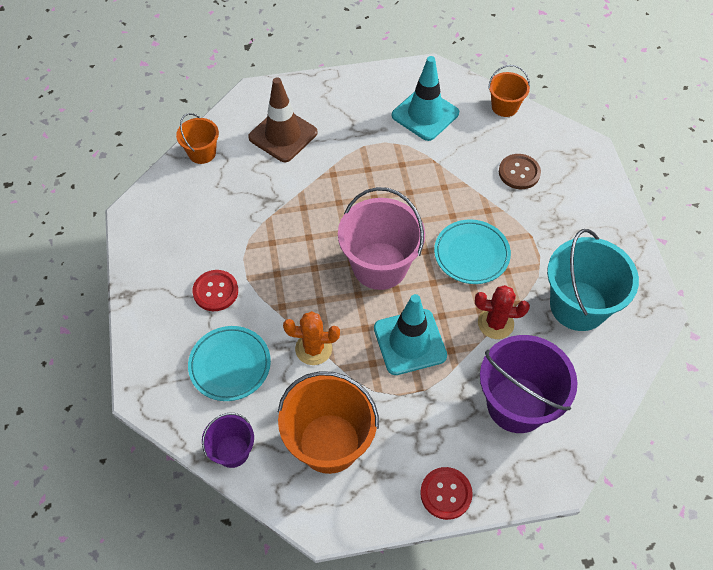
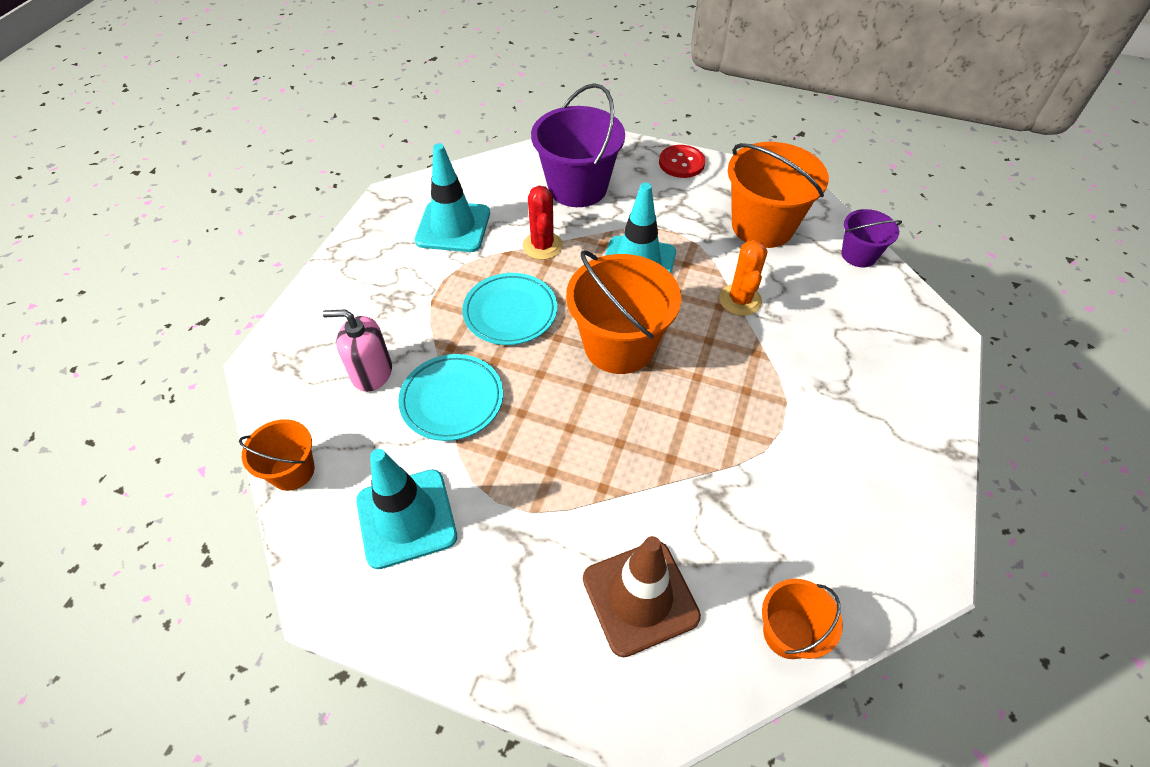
camera: 150 degrees left, 5 degrees down
(215, 291) = (831, 404): red button -> none
(230, 365) = (838, 322): turquoise plate -> turquoise plate (452, 400)
(313, 349) = (740, 300): orange cactus -> orange cactus turned 60 degrees clockwise
(379, 266) = (619, 345): pink bucket -> orange bucket
(495, 323) = (542, 246): red cactus -> red cactus turned 45 degrees clockwise
(519, 172) = (372, 372): brown button -> pink soap dispenser
(578, 306) = (453, 227): turquoise bucket -> turquoise traffic cone

